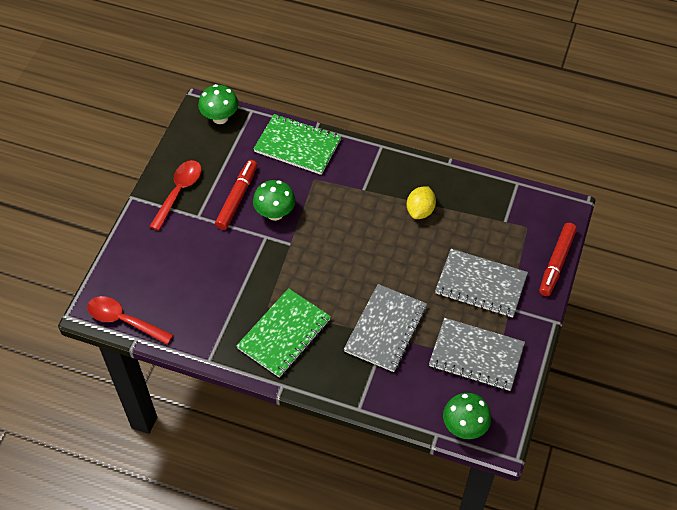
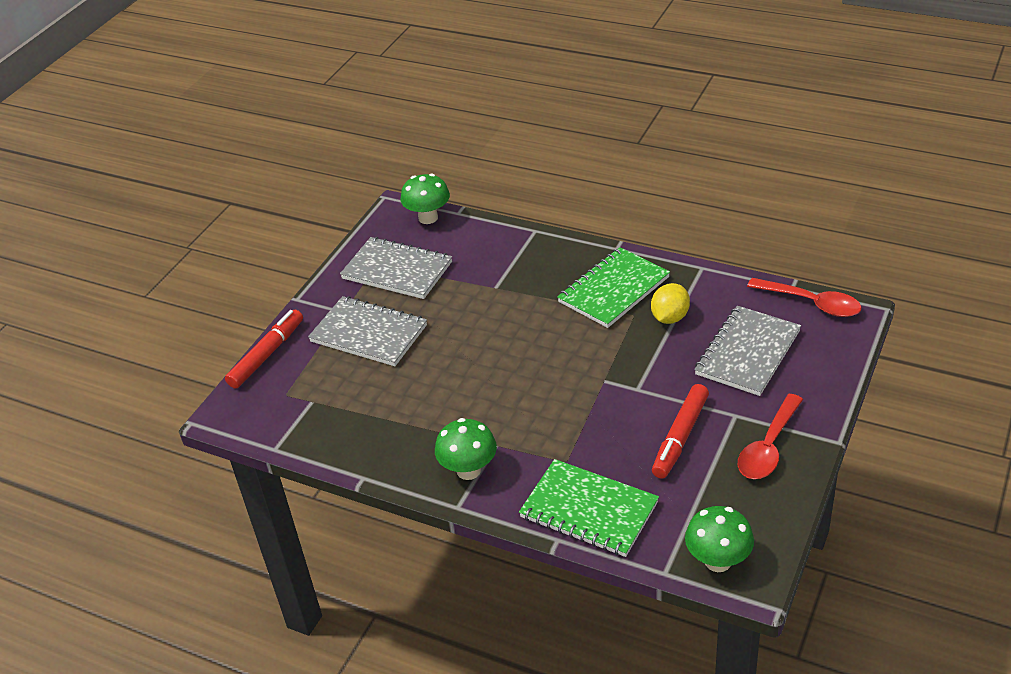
camera: 170 degrees left, 15 degrees down
(275, 213) = (624, 416): green mushroom -> green mushroom (468, 470)
(385, 329) = (493, 293): grey notebook -> grey notebook (747, 353)
(420, 211) = (421, 416): yellow lemon -> yellow lemon (670, 317)

